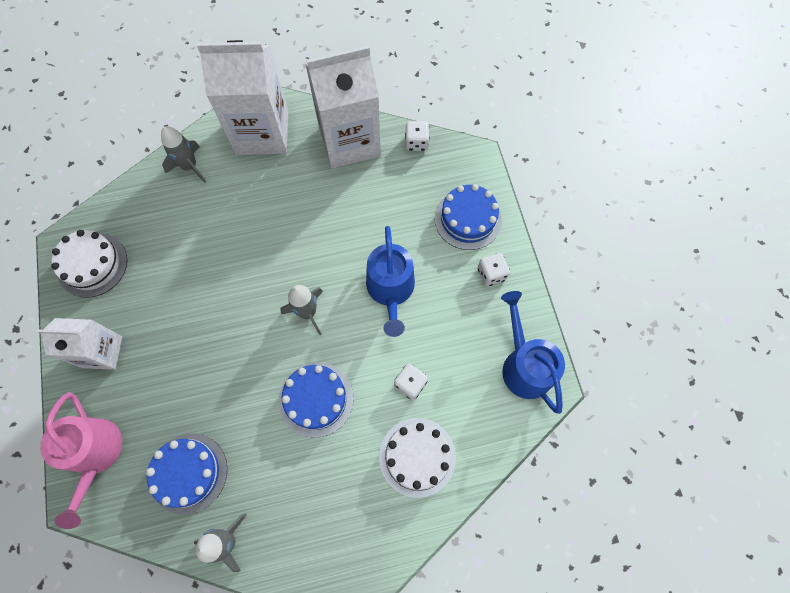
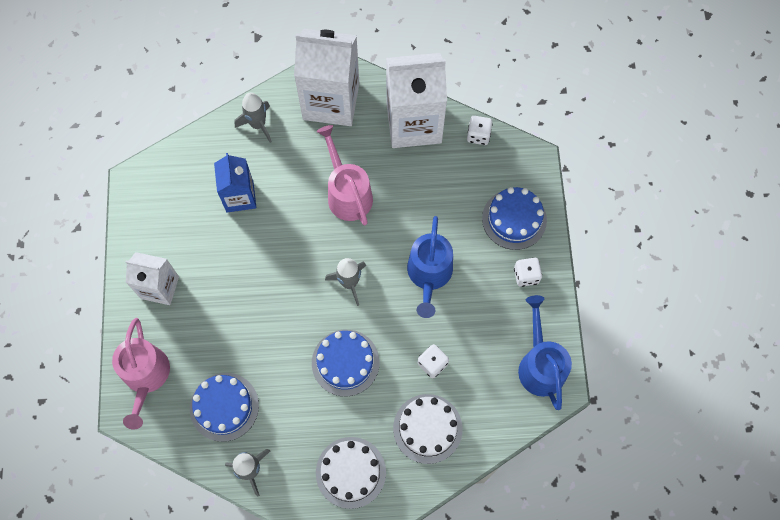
camera: 10 degrees right, 0 degrees up
(92, 265) = (158, 205): white cake -> white cake (350, 472)
(179, 242) = (240, 196): none -> blue carton
(292, 221) = (347, 194): none -> pink watering can

